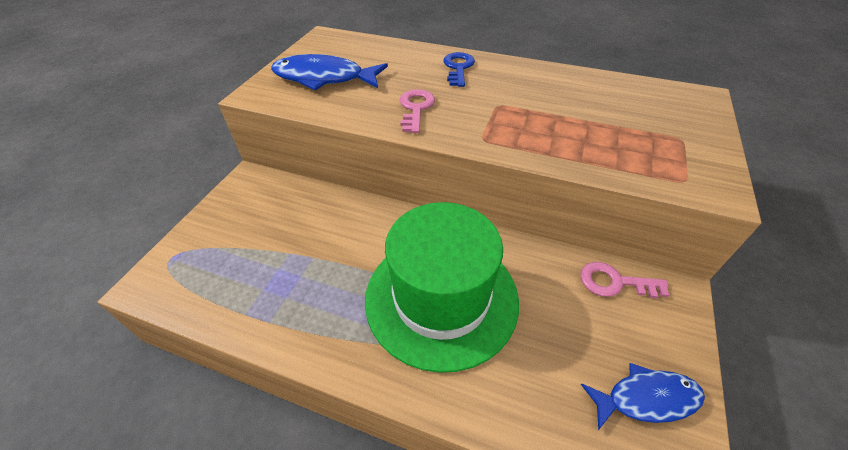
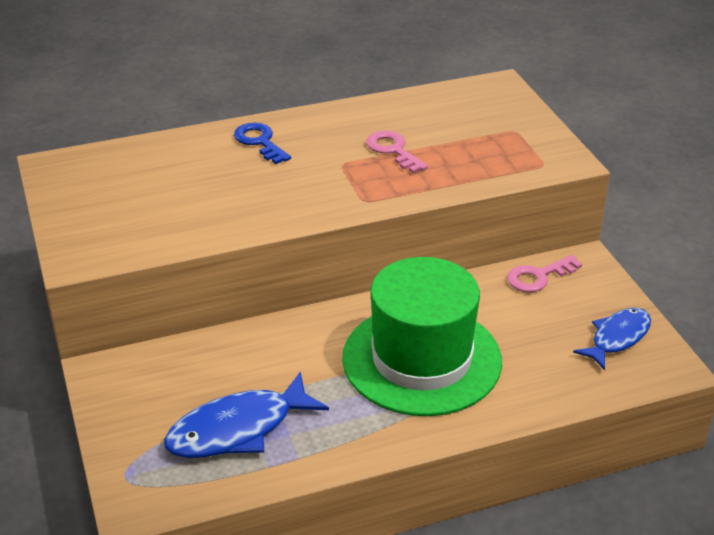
camera: 40 degrees left, 10 degrees down
(324, 78) = (130, 211): blue fish -> blue fish (238, 429)
(415, 108) = (270, 200): pink key -> pink key (393, 150)

